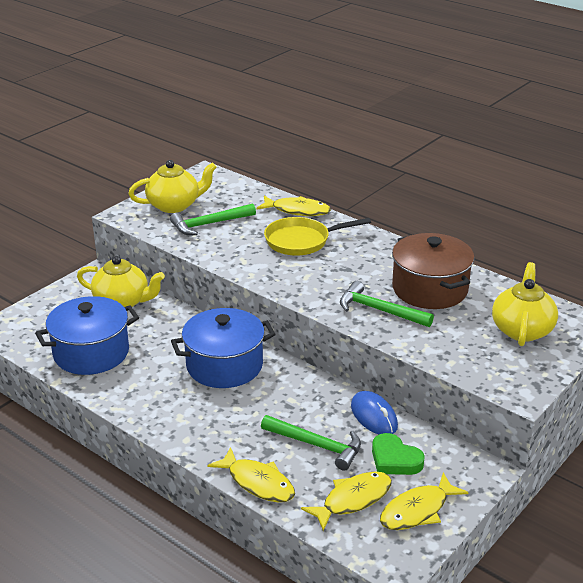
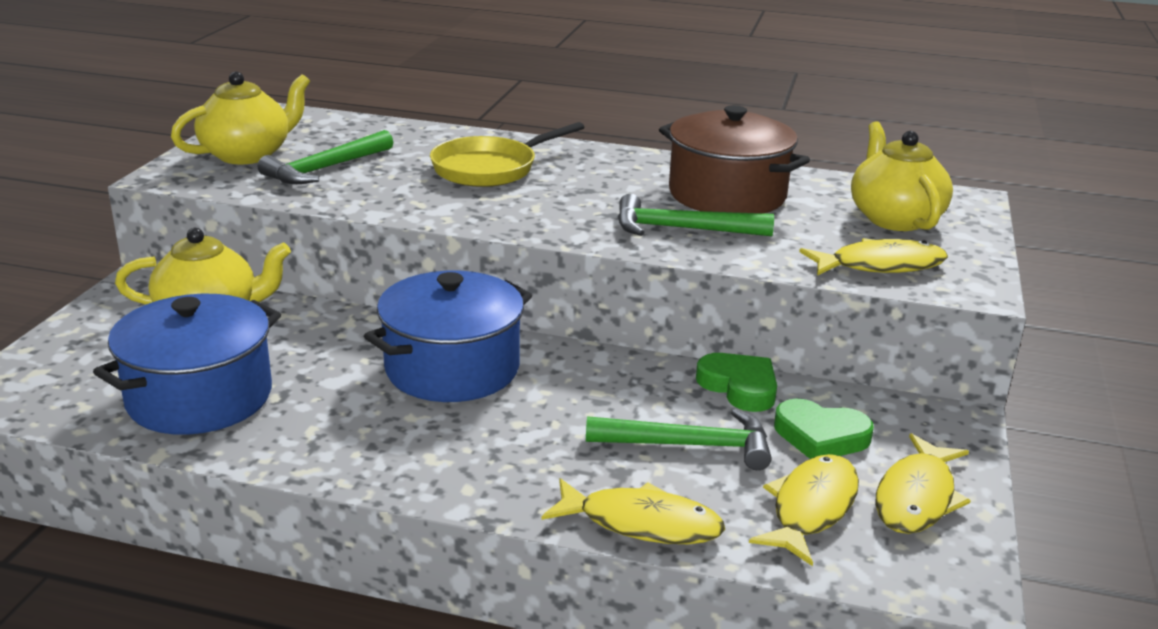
camera: 25 degrees left, 5 degrees down
(297, 210) = (451, 136): yellow fish -> yellow fish (880, 265)
(374, 416) = (739, 386): blue mouse -> green heart

